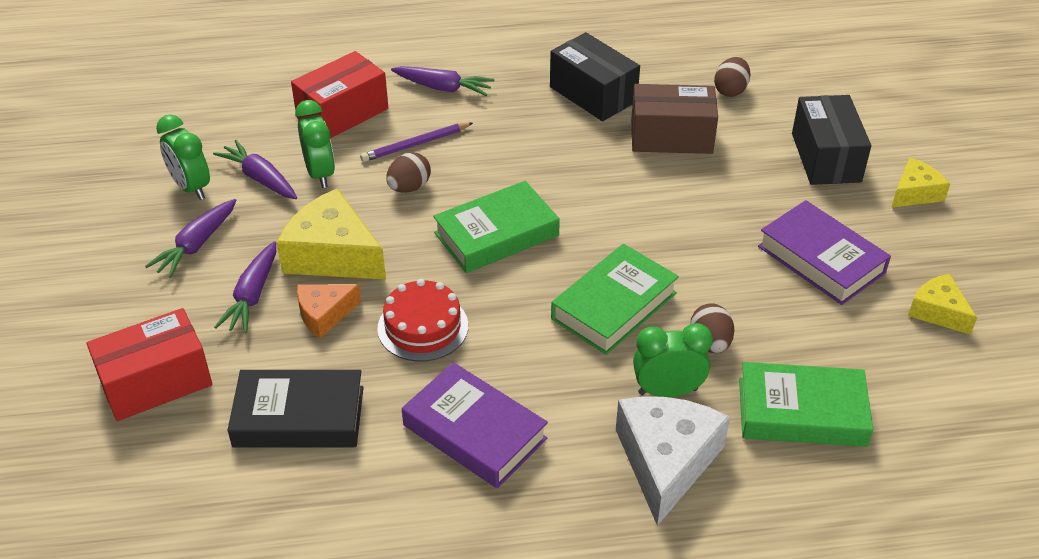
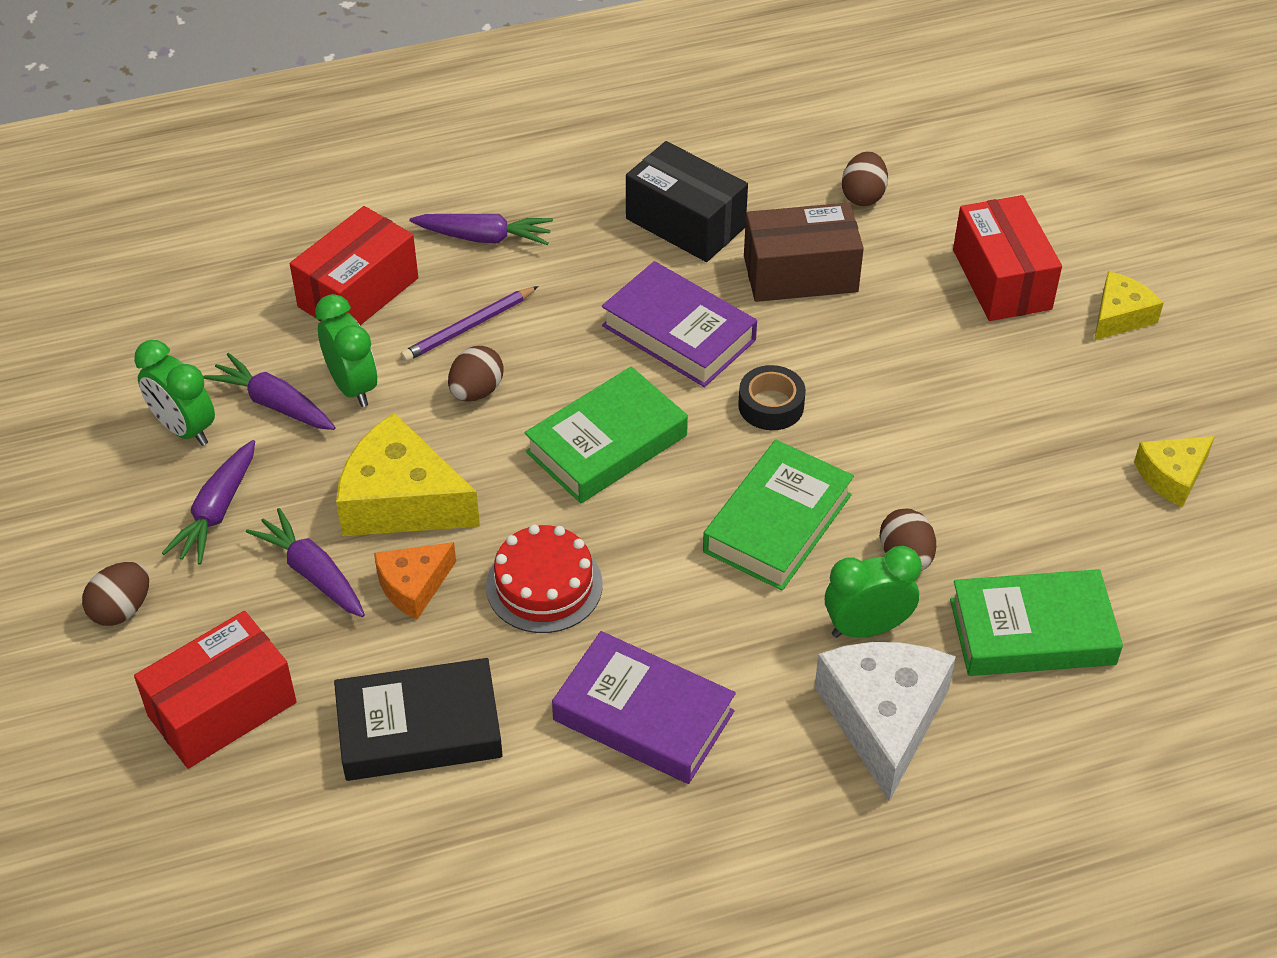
camera: 10 degrees left, 5 degrees up
(106, 303) = (121, 609): none -> brown egg
(252, 296) = (312, 573): purple carrot -> purple carrot turned 135 degrees clockwise
(628, 223) = (771, 405): none -> black tape
(821, 259) = (1020, 424): purple book -> purple book (678, 333)
(826, 157) = (1002, 279): black box -> red box
(938, 311) = (1172, 476): yellow cheese -> yellow cheese turned 75 degrees counterclockwise

